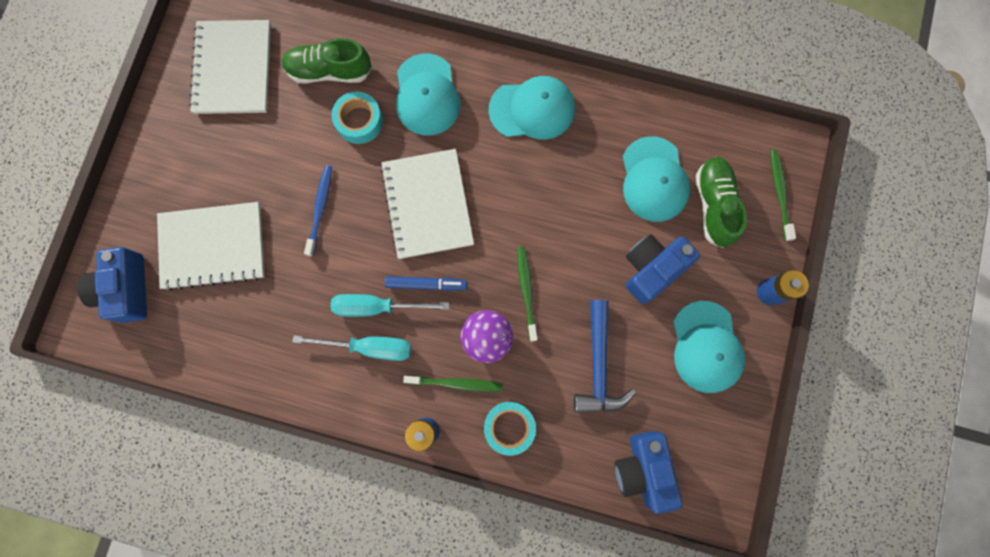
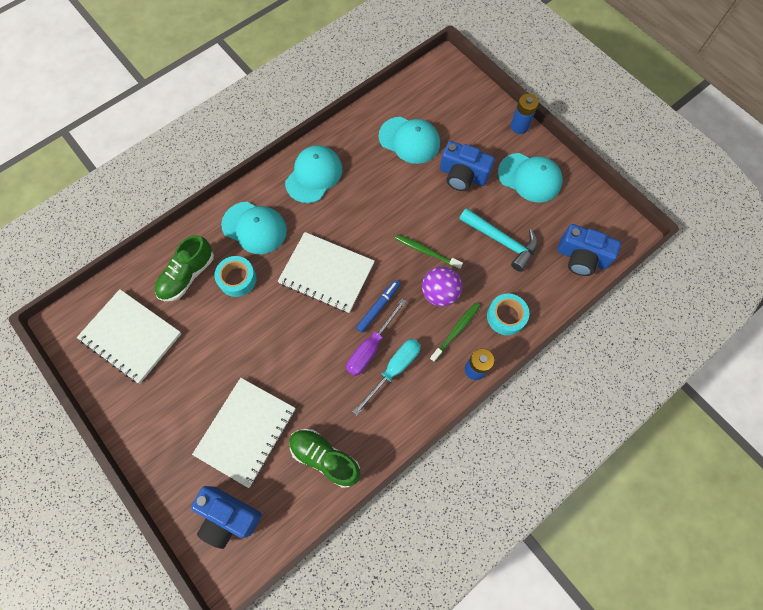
camera: 55 degrees left, 10 degrees down
(320, 208) = (276, 341): blue toothbrush -> none
(377, 306) = (370, 347): turquoise screwdriver -> purple screwdriver
(599, 365) = (501, 241): blue hammer -> turquoise hammer
(652, 269) = (462, 175): blue camera -> blue camera turned 60 degrees counterclockwise
(714, 205) = (448, 120): green shoe -> green shoe (325, 458)
(779, 193) = (466, 85): green toothbrush -> none

